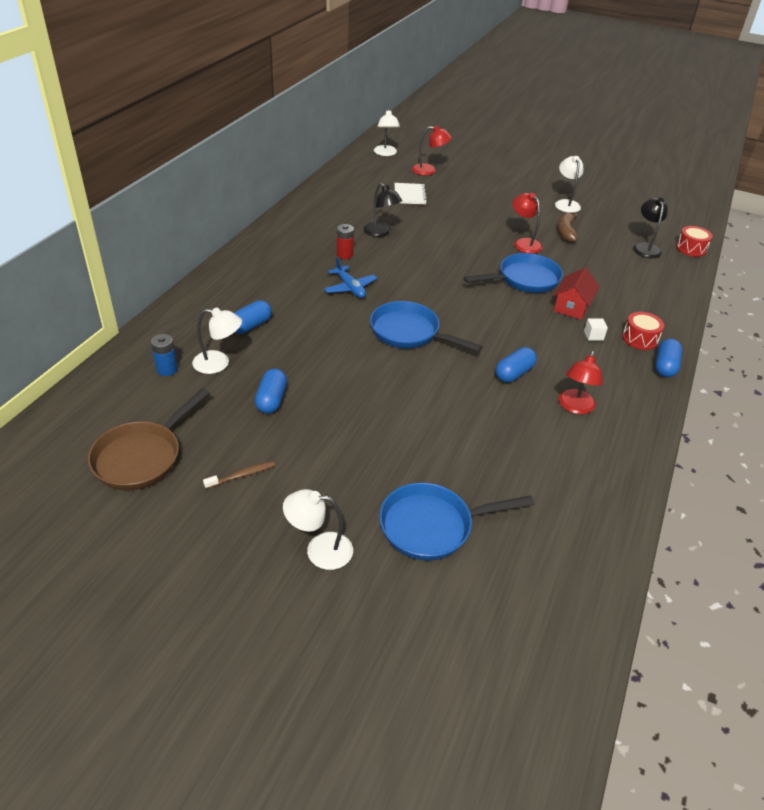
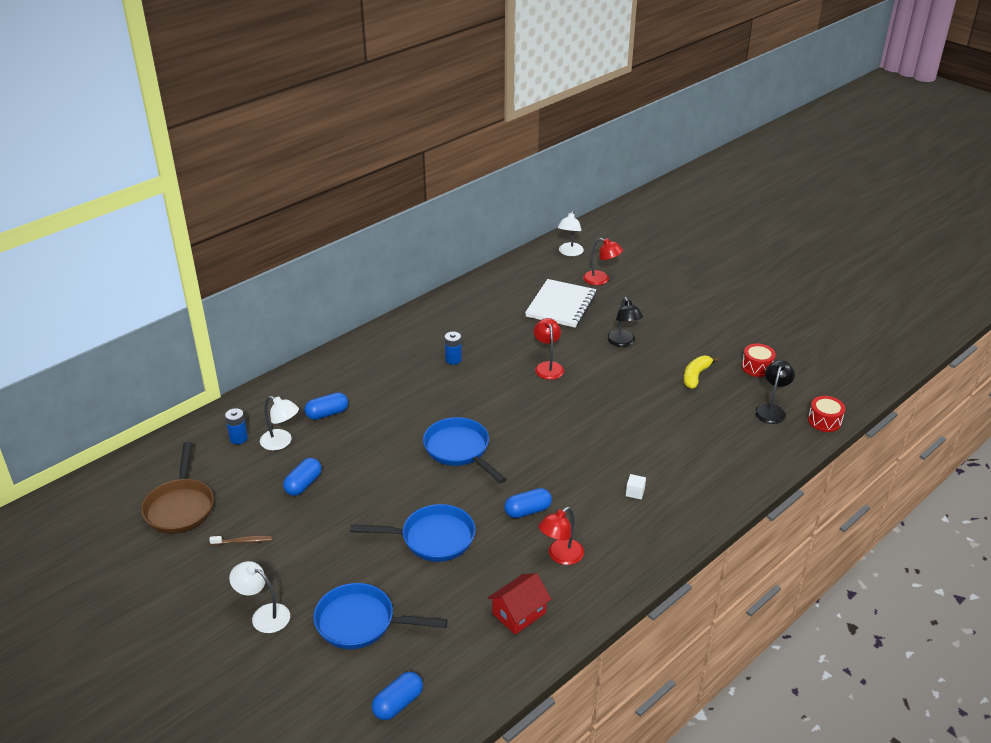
camera: 25 degrees right, 5 degrees down
(142, 457) = (180, 507): brown pan -> brown pan turned 60 degrees counterclockwise
(344, 255) = (453, 360): red battery -> blue battery
(350, 288) = (436, 394): blue plane -> none
(381, 232) = (503, 342): black lamp -> black lamp (623, 342)
(410, 195) = (561, 305): white notebook -> white notebook, size x1.65
(524, 243) = (640, 380): red lamp -> red lamp (548, 366)
(524, 279) = (610, 419): blue pan -> blue pan (432, 538)
(566, 203) = (722, 343): white lamp -> none
(566, 232) = (695, 376): brown banana -> yellow banana
(572, 306) = (637, 458): red house -> red house (519, 613)
(639, 339) = (680, 506): red drum -> red drum (757, 367)
(665, 366) = (683, 540): blue capsule -> blue capsule (398, 703)

